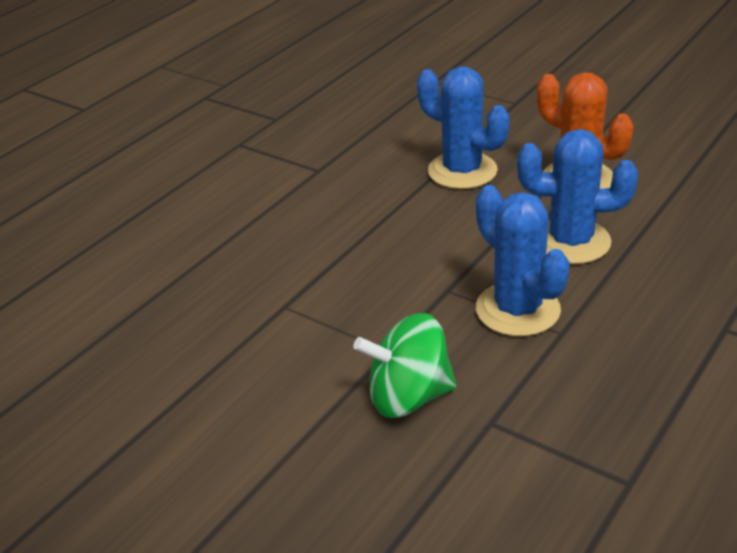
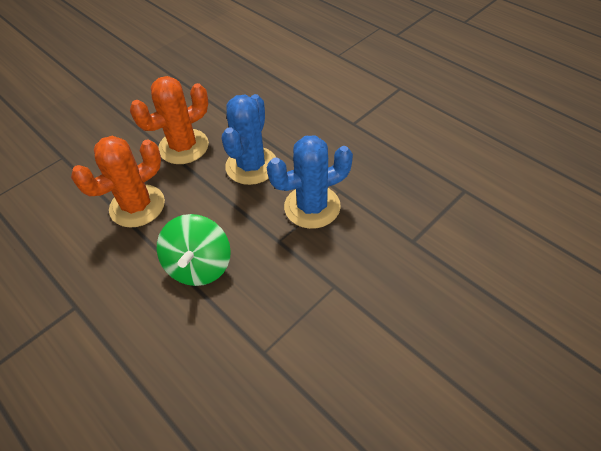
camera: 80 degrees left, 15 degrees up
(408, 397) = (384, 281): green spinning top -> green spinning top (199, 266)
(462, 171) = (137, 206): blue cactus -> orange cactus

